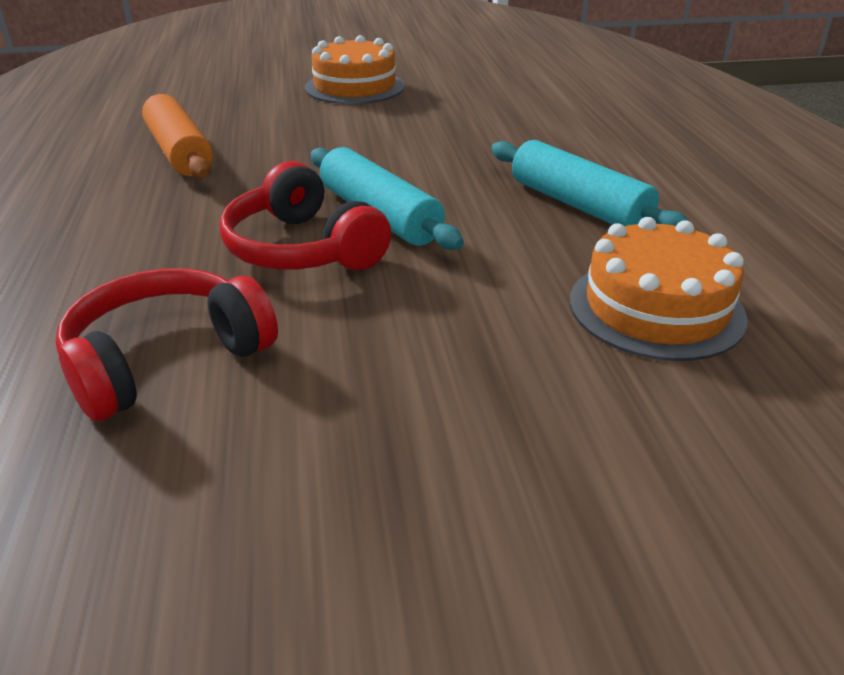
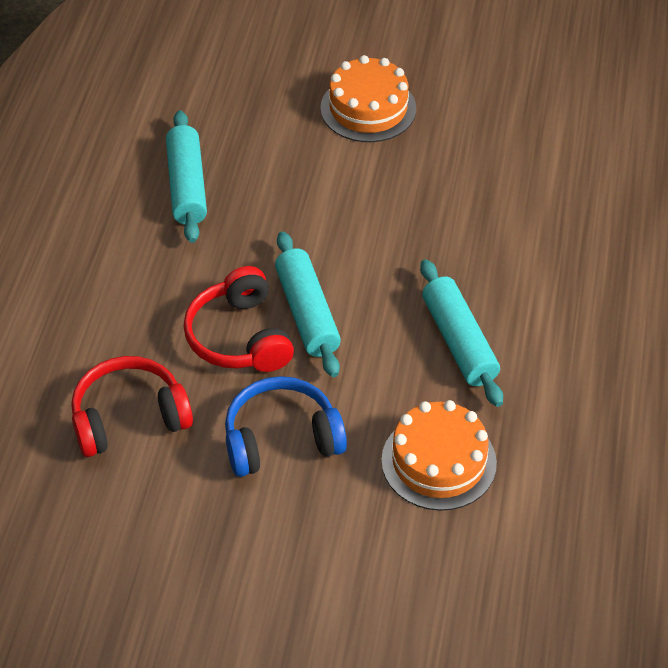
camera: 20 degrees right, 15 degrees up
(179, 152) = (187, 186): orange rolling pin -> turquoise rolling pin
(420, 332) = (281, 439): none -> blue headphones

